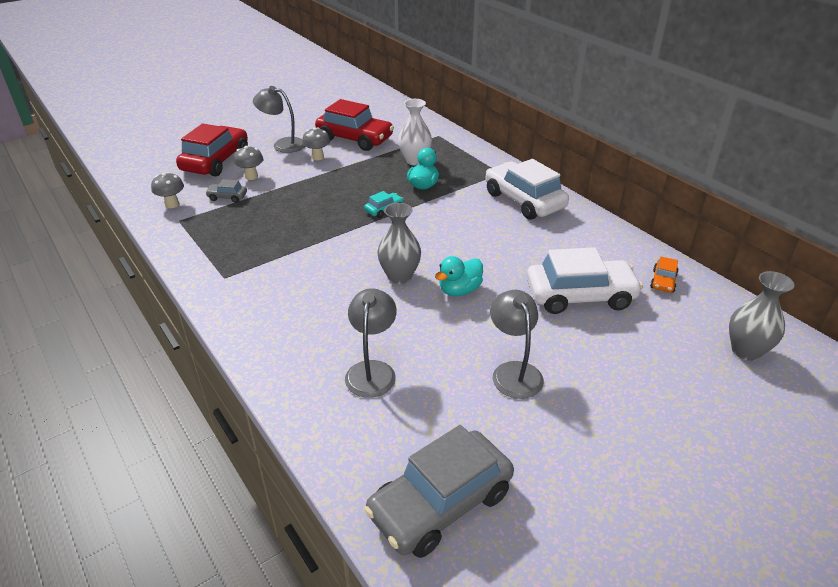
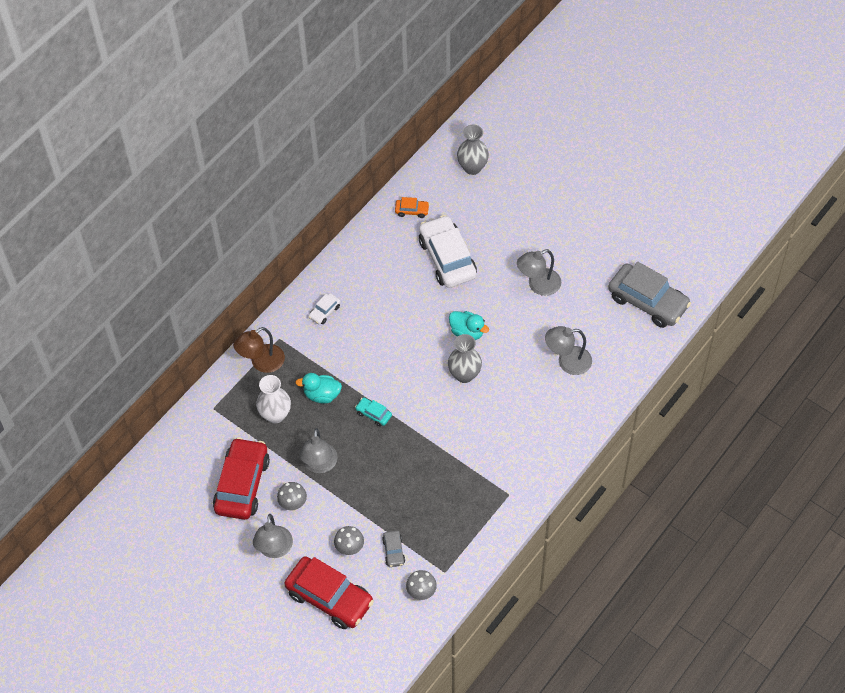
camera: 105 degrees left, 20 degrees up
(216, 161) = (329, 598): red car -> red car turned 150 degrees counterclockwise
(347, 174) = (319, 465): none -> grey lamp
(476, 161) = (261, 363): none -> brown lamp
(524, 200) = (324, 312): white car -> white car, size x0.44

